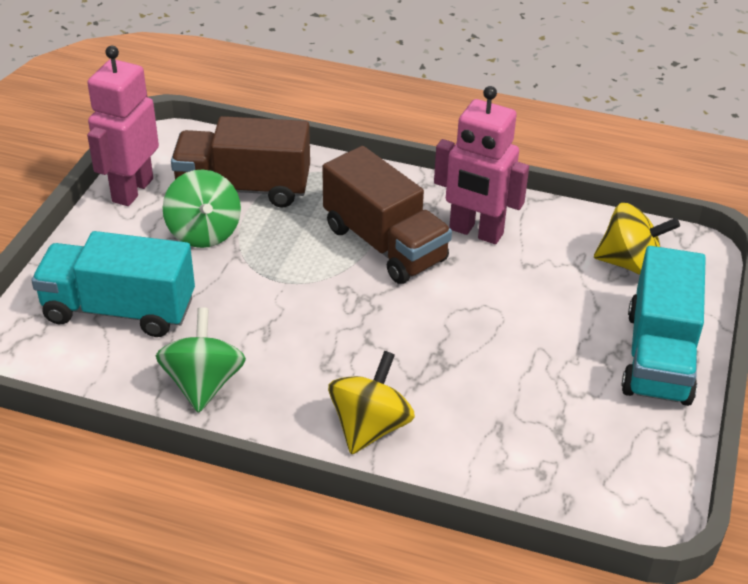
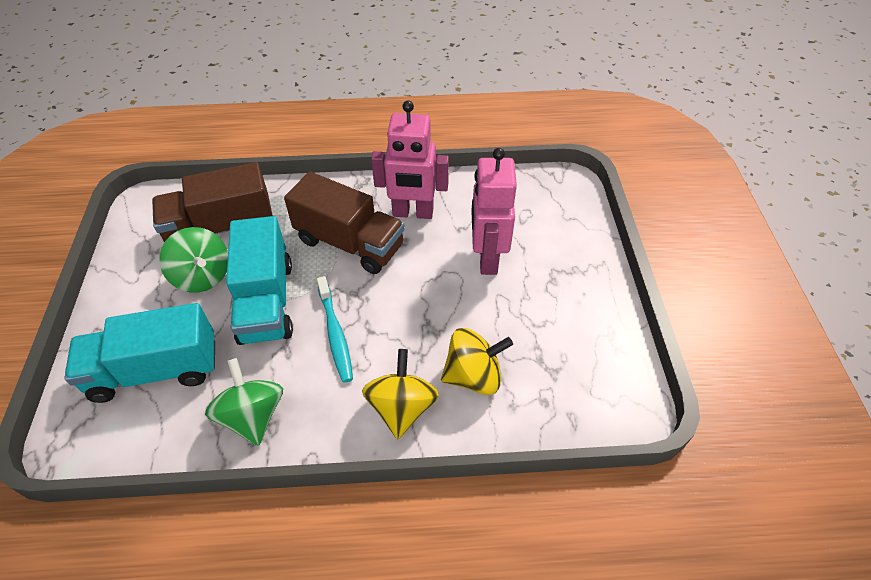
camera: 20 degrees left, 10 degrees up
(132, 190) = (128, 255): pink robot -> pink robot (487, 258)
(327, 332) = (335, 334): none -> turquoise toothbrush
(630, 263) = (530, 206): yellow spinning top -> yellow spinning top (473, 376)
(658, 356) = (581, 274): turquoise truck -> turquoise truck (266, 301)

